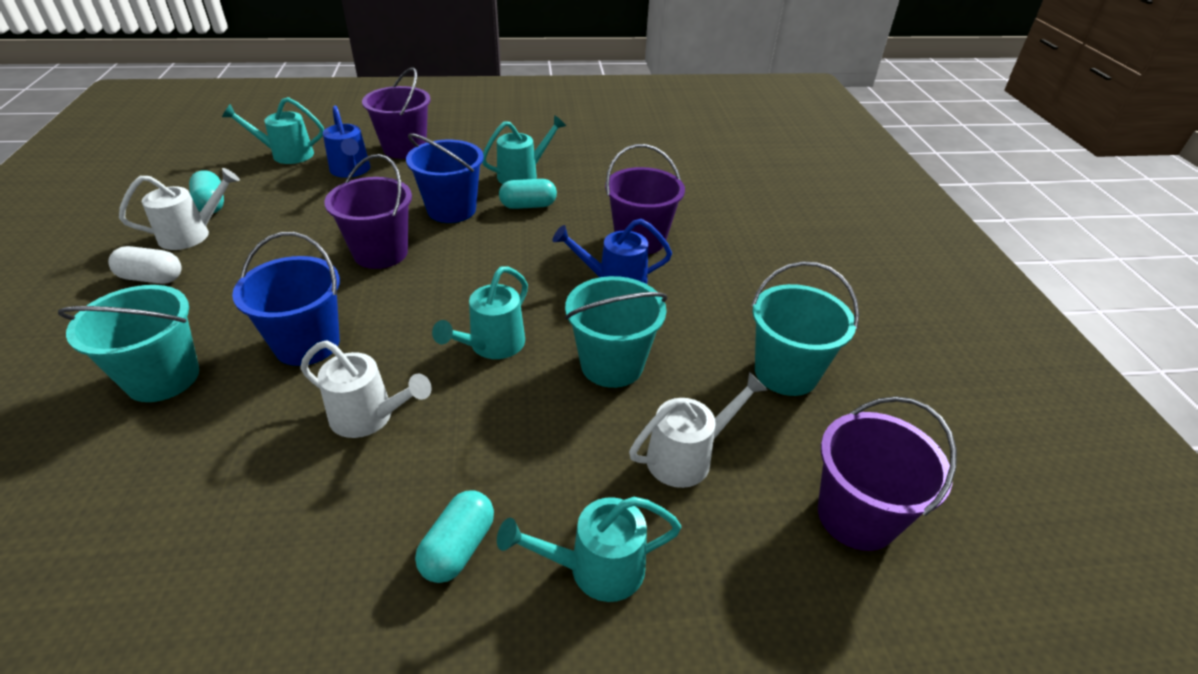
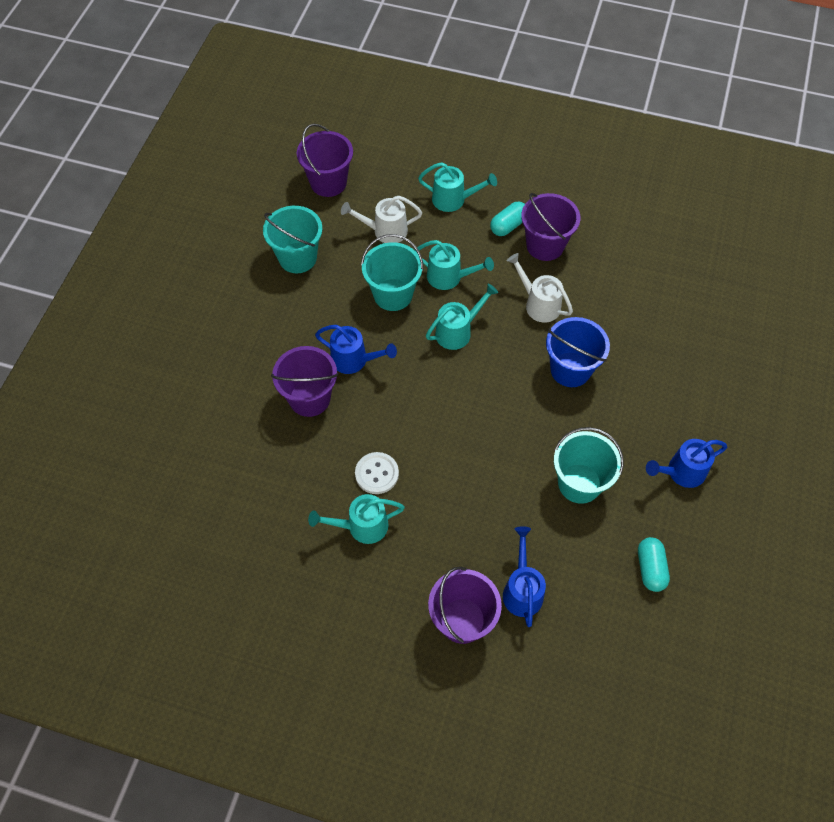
camera: 155 degrees left, 20 degrees up
(152, 278) = (681, 472): white capsule -> blue watering can
(163, 378) = (655, 369): turquoise bucket -> turquoise bucket (579, 483)
(193, 234) = (659, 523): white watering can -> none
(286, 154) = (585, 648): turquoise watering can -> turquoise watering can (450, 277)
(380, 253) = (512, 448): purple bucket -> purple bucket (545, 245)
(451, 210) = (443, 489): blue bucket -> none
(528, 206) = (377, 474): turquoise capsule -> white button

